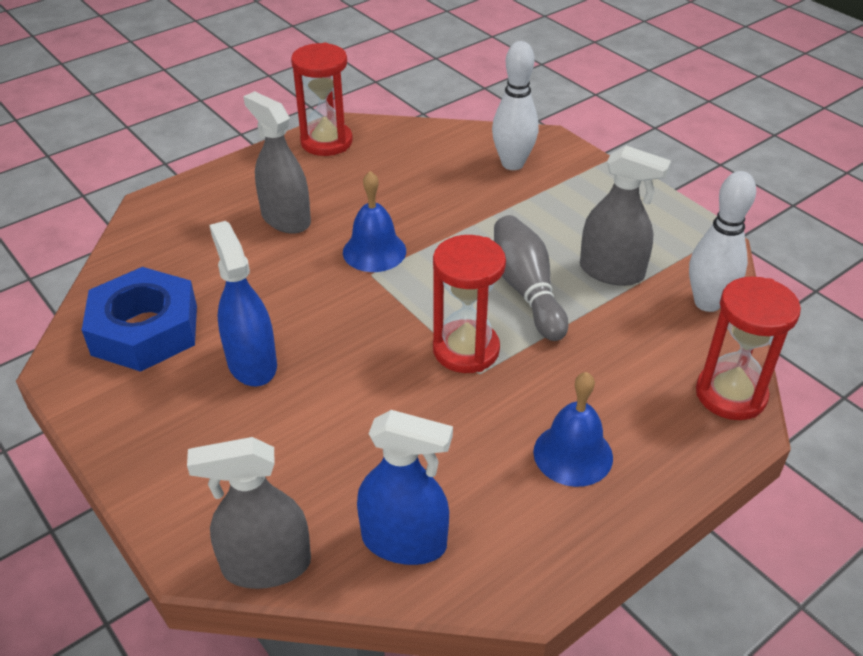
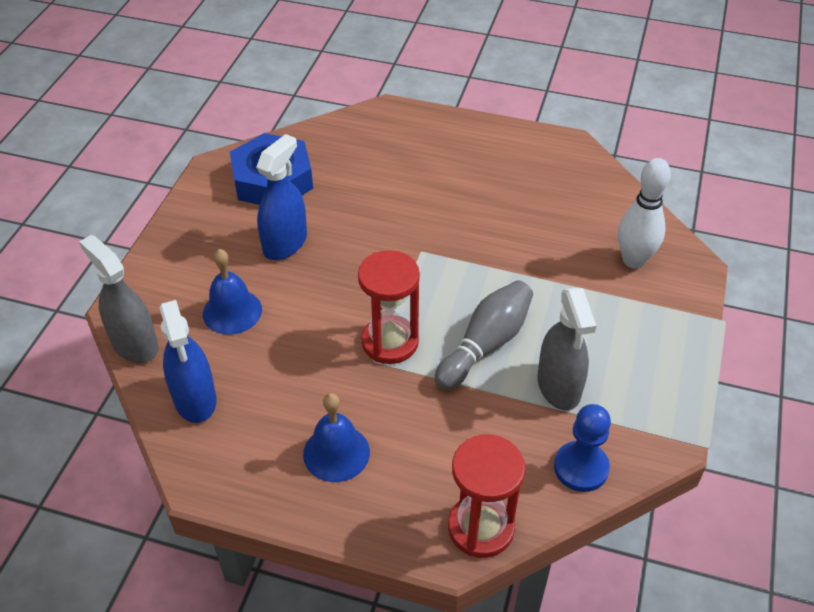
camera: 55 degrees right, 5 degrees up
(286, 219) = (435, 177): grey spray bottle -> none
(326, 142) = (542, 147): red hourglass -> none
(374, 251) = (446, 239): blue bell -> blue bell (232, 311)
(707, 303) = (581, 468): white bowling pin -> blue pawn

